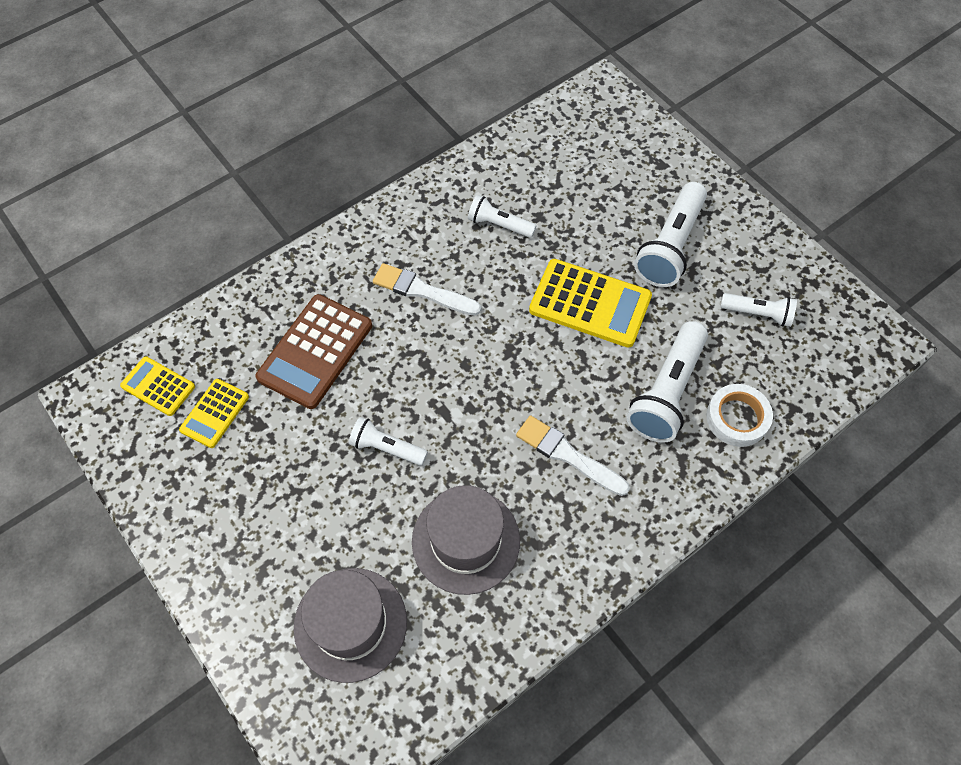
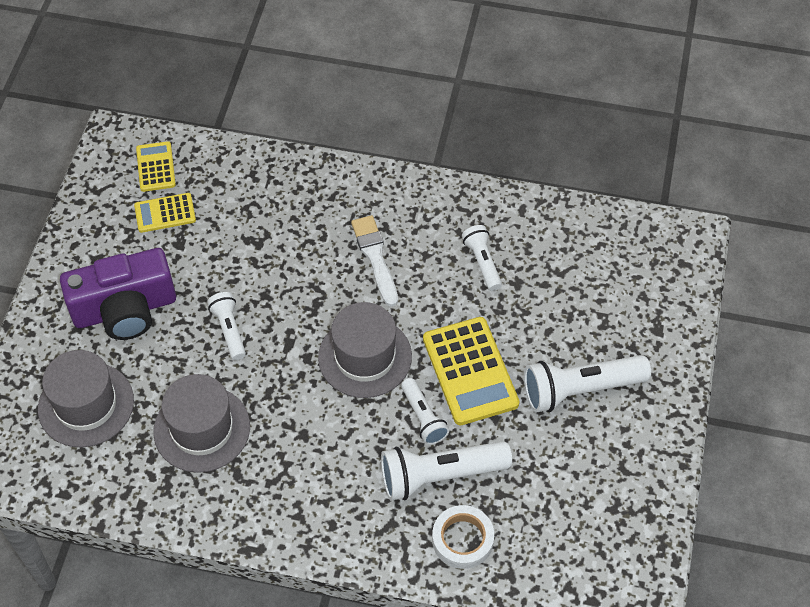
camera: 50 degrees right, 5 degrees down
(282, 518) = (125, 309): none -> purple camera
(315, 351) = (264, 232): brown calculator -> none
(509, 365) = (365, 357): none -> grey hat
(568, 455) = (325, 446): white brush -> none
(758, 314) = (576, 494): white flashlight -> white flashlight (423, 417)

